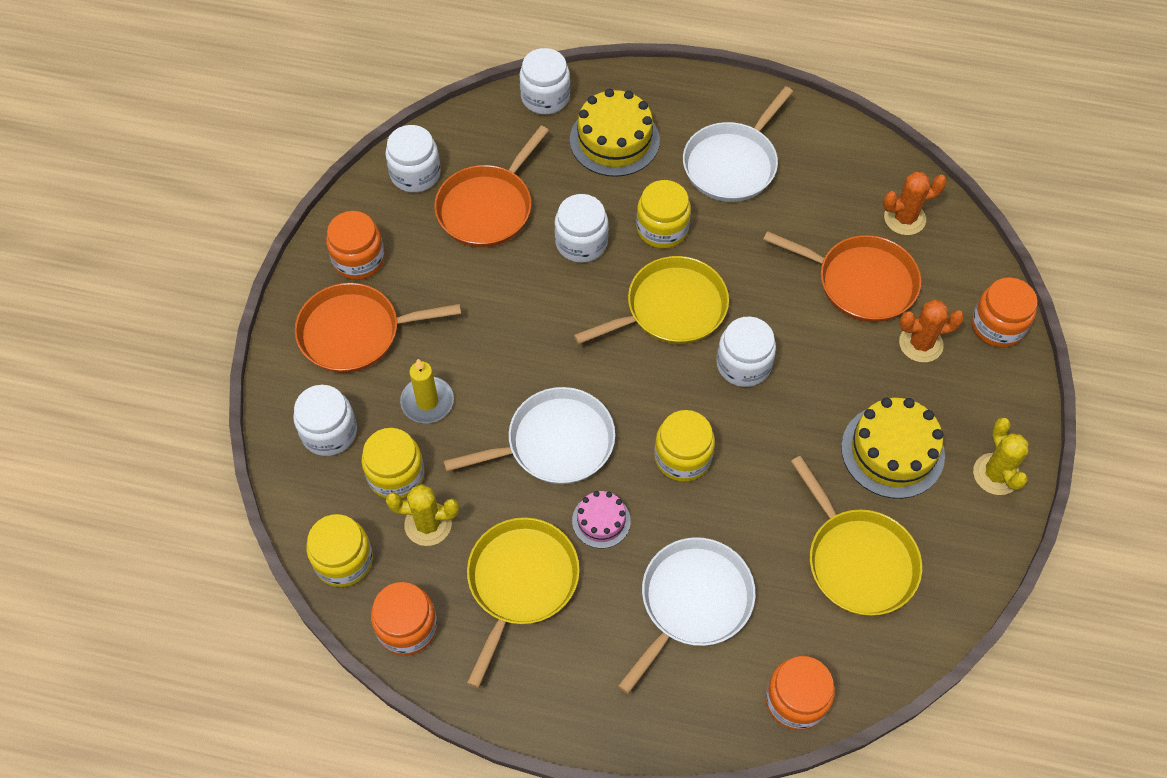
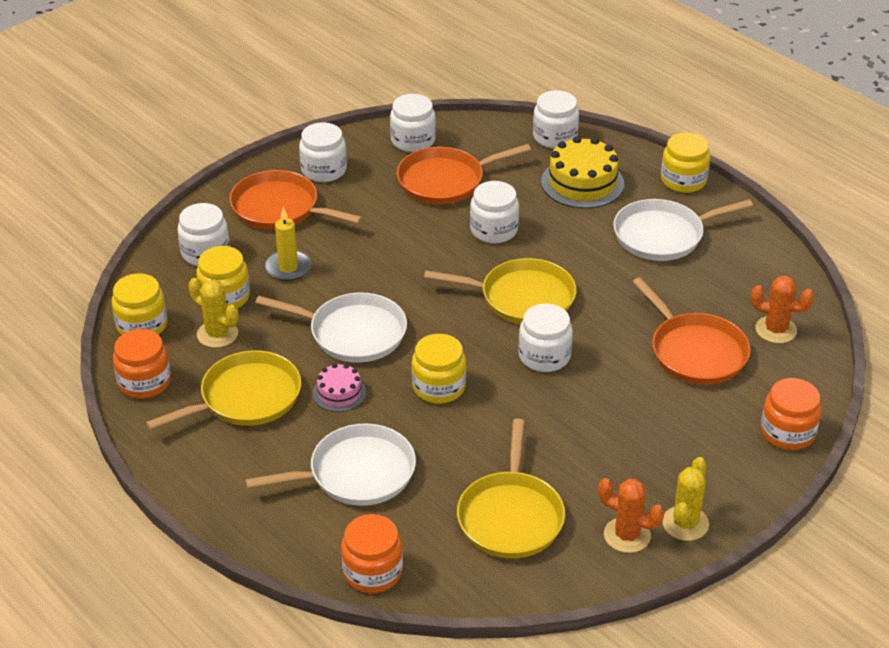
camera: 35 degrees right, 20 degrees down
(358, 259) = (324, 170): orange jar -> white jar
(662, 228) = (565, 249): yellow jar -> yellow jar (683, 180)
(892, 451) = (611, 465): yellow cake -> none
(920, 344) = (706, 412): orange cactus -> orange cactus (627, 535)

